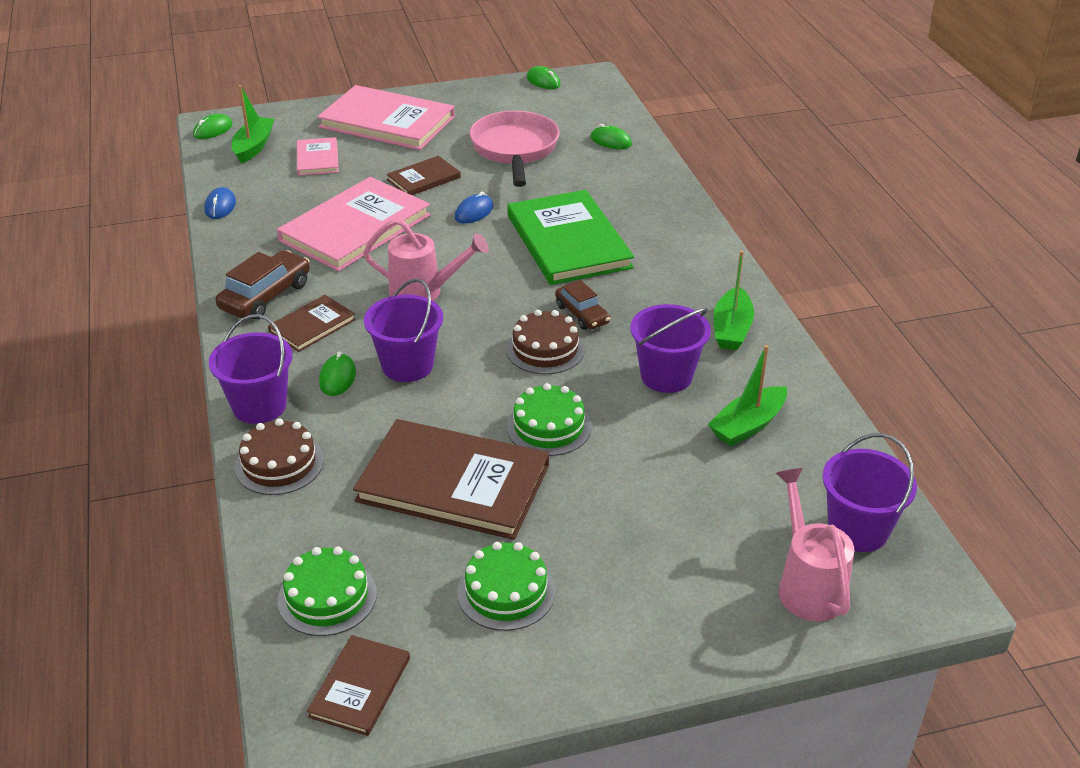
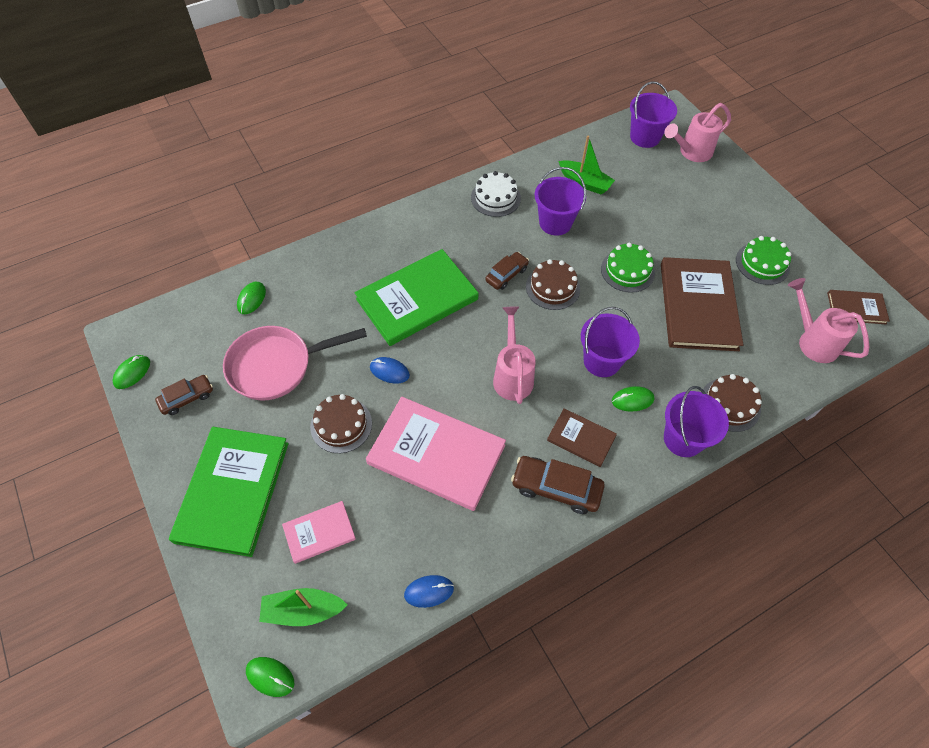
camera: 105 degrees left, 20 degrees up
(327, 597) = (813, 341): green cake -> pink watering can
(387, 122) = (233, 491): pink book -> green book
(423, 178) = (341, 425): brown book -> brown cake
(500, 105) = (187, 398): none -> brown car
(731, 329) = (495, 198): green boat -> white cake

